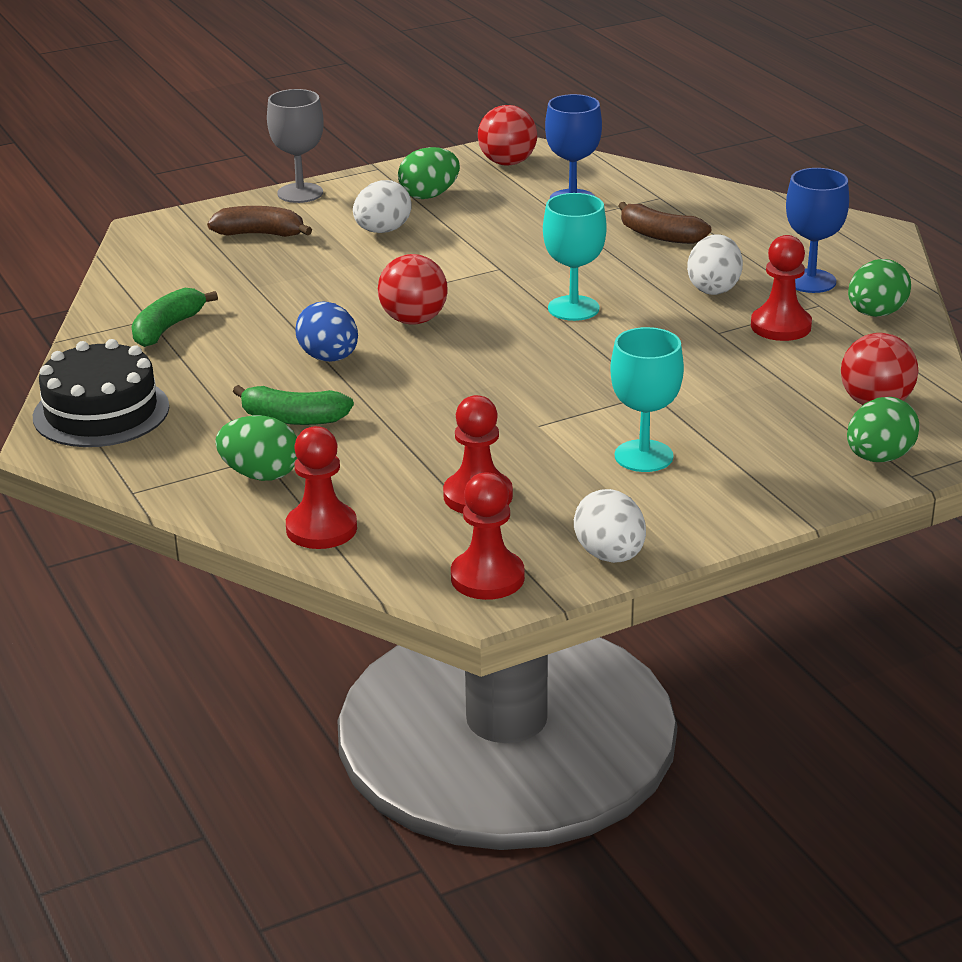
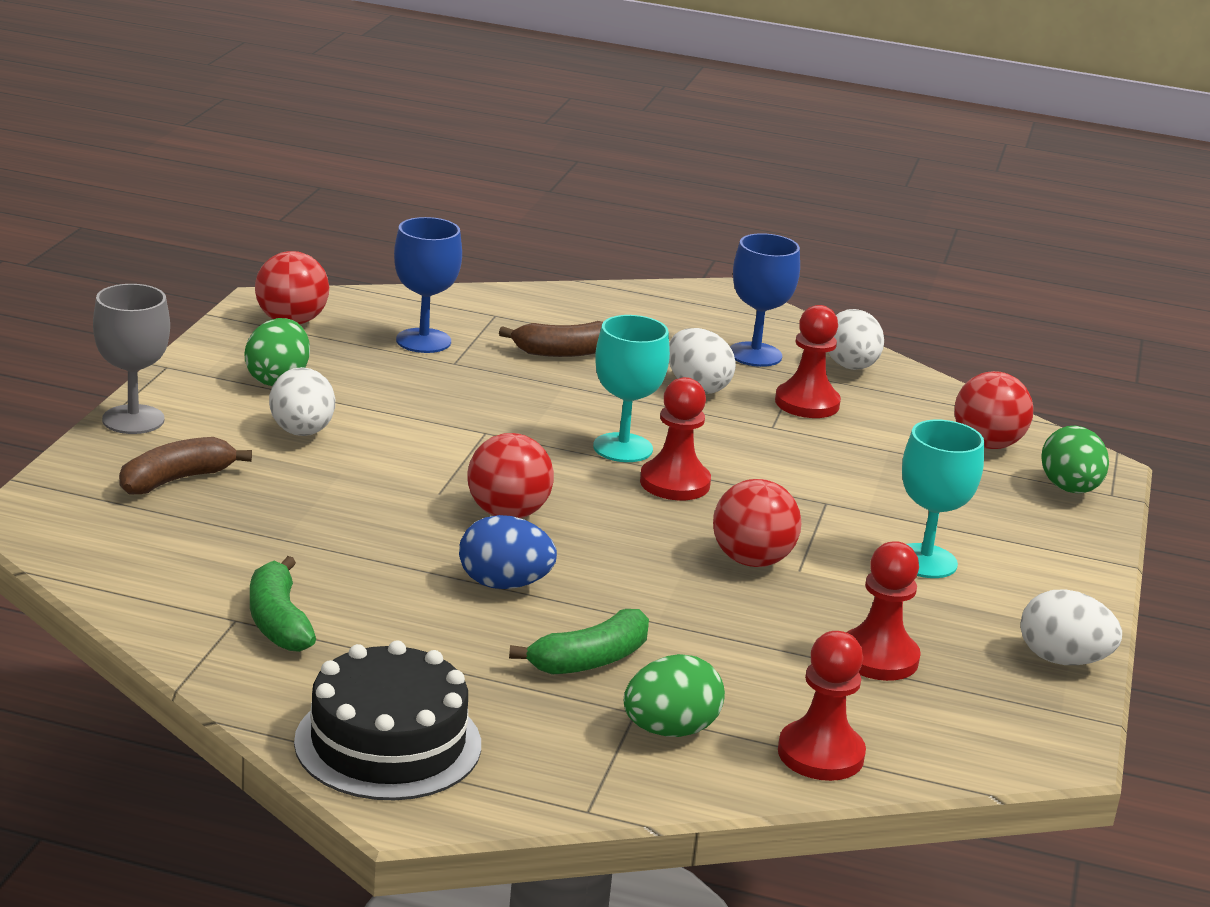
camera: 50 degrees left, 5 degrees down
(487, 577) = (1022, 727): red pawn -> red pawn (674, 483)
(516, 406) = (751, 560): none -> red ball
(876, 314) = (850, 367): green egg -> white egg

